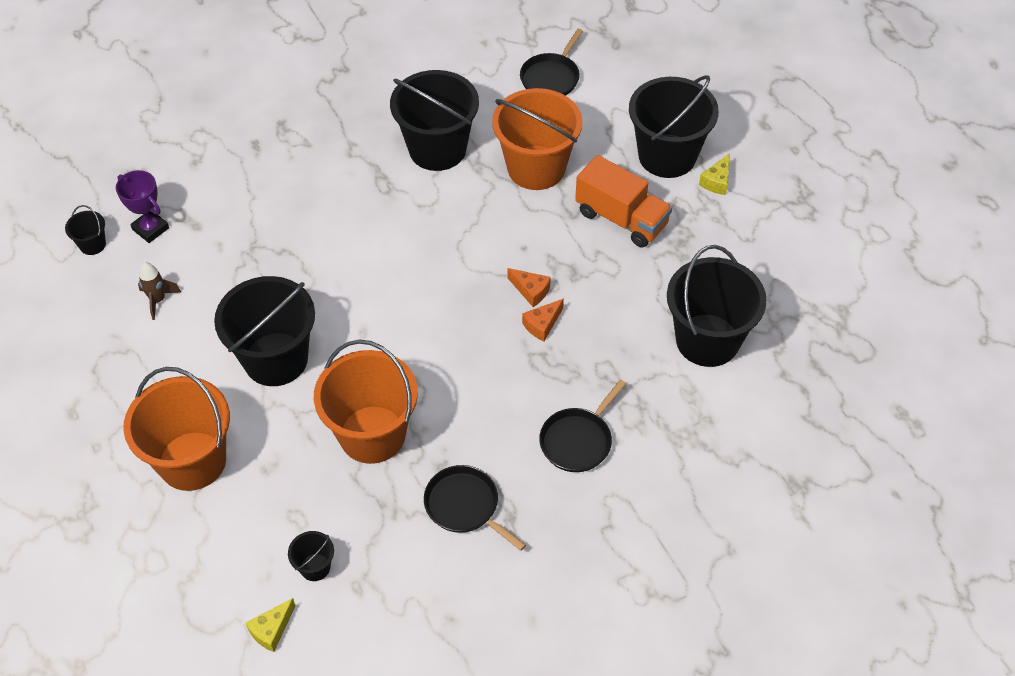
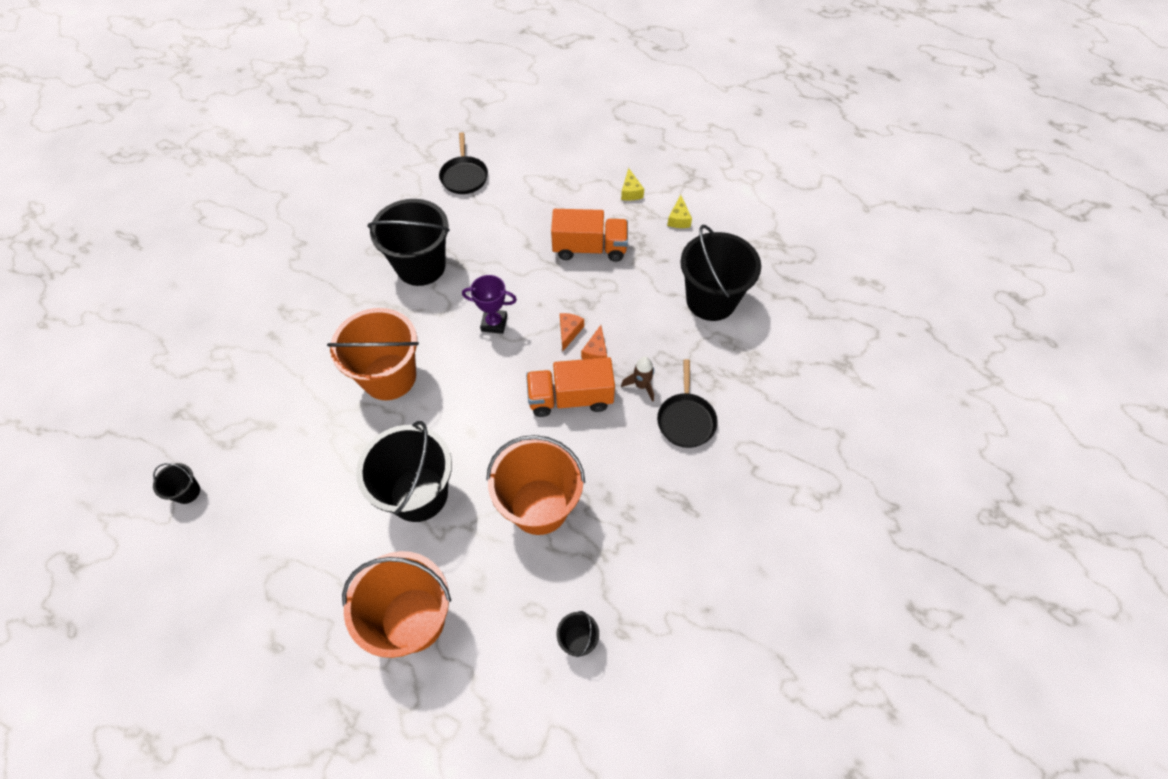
camera: 35 degrees left, 5 degrees up
(150, 229) = (231, 450): purple trophy -> purple trophy (494, 323)
(158, 300) = (282, 504): brown rocket -> brown rocket (641, 385)
(271, 630) = (584, 715): yellow cheese -> yellow cheese (679, 219)
(464, 506) = (648, 517): black pan -> none
(480, 354) = (570, 398): none -> orange truck
(531, 291) = (569, 332): orange cheese -> orange cheese turned 75 degrees counterclockwise
(536, 168) = (503, 243): orange bucket -> orange bucket (389, 377)
(667, 156) = (585, 191): black bucket -> none

